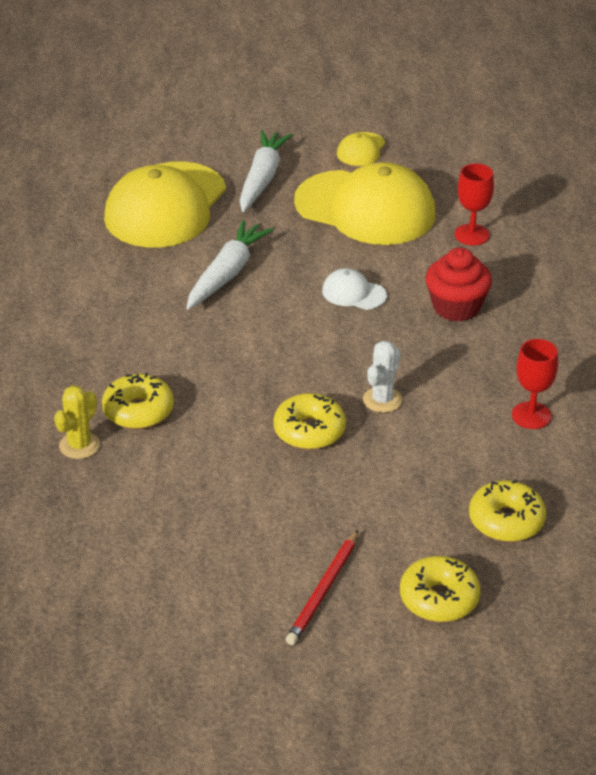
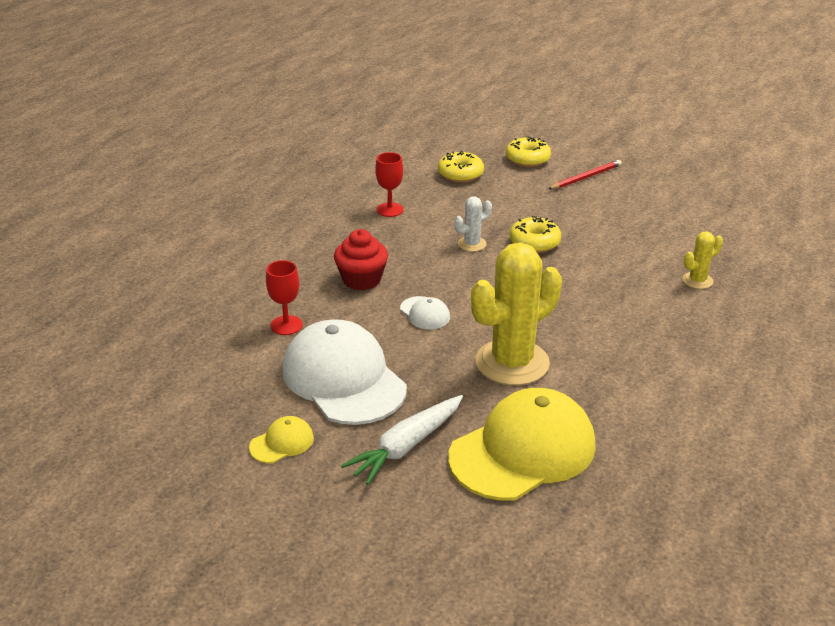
camera: 150 degrees left, 5 degrees down
(138, 411) = (645, 288): yellow donut -> none
(227, 273) = (512, 363): white carrot -> yellow cactus
(365, 208) = (343, 378): yellow cap -> white cap

